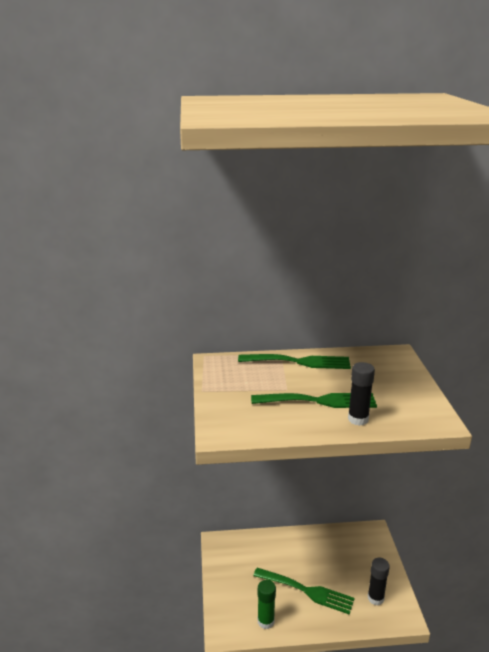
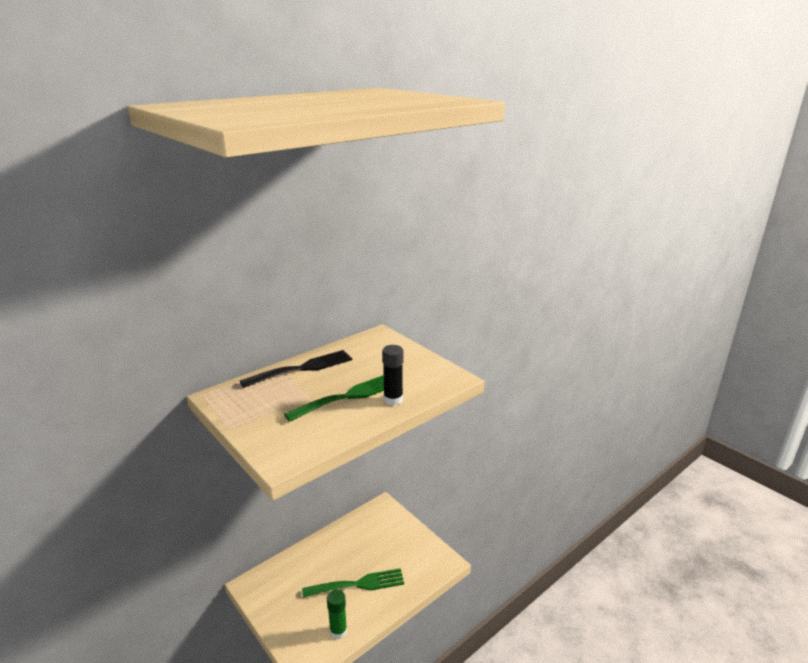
camera: 35 degrees left, 0 degrees up
(299, 362) = (303, 368): green fork -> black fork
(375, 598) = (416, 559): black glue stick -> none

